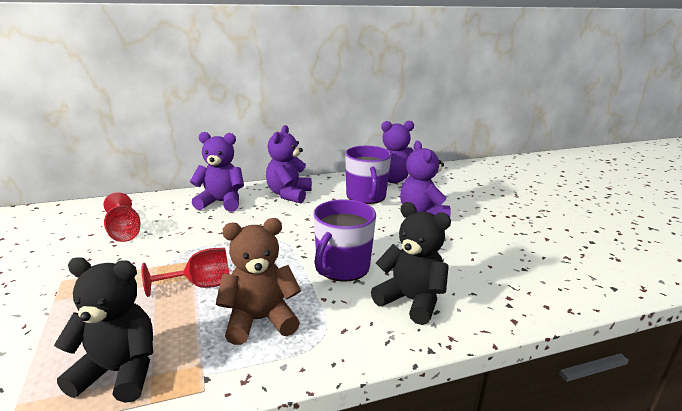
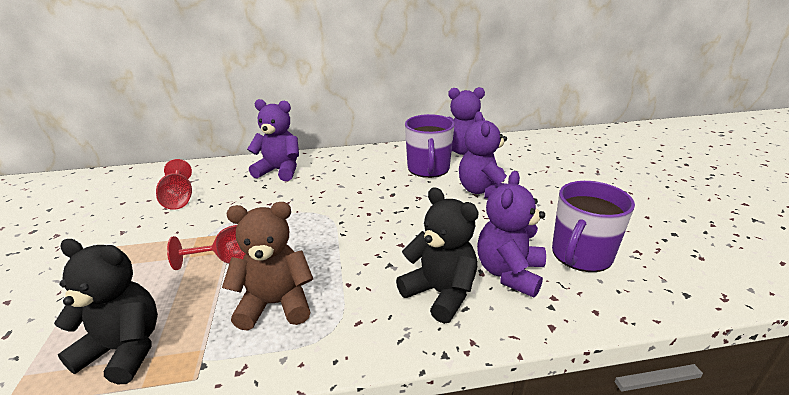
camera: 10 degrees right, 5 degrees up
(289, 194) = (349, 164): purple teddy bear -> purple teddy bear (509, 273)
(342, 267) = (378, 249): purple mug -> purple mug (581, 255)

